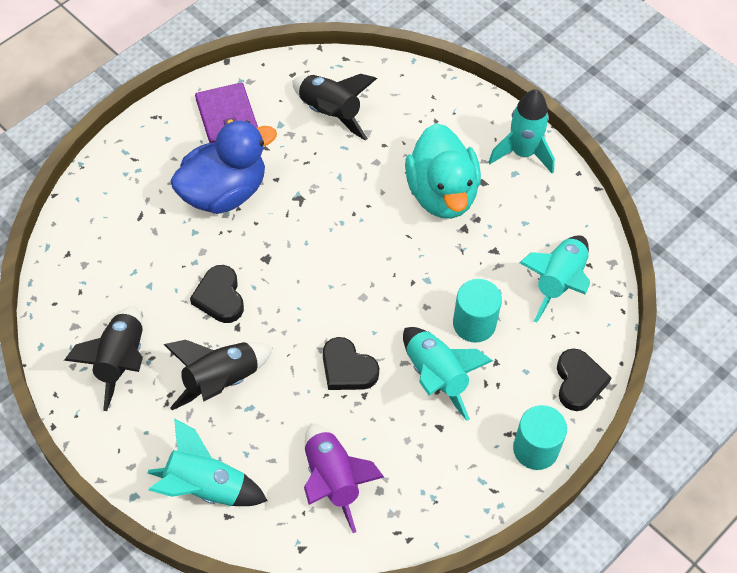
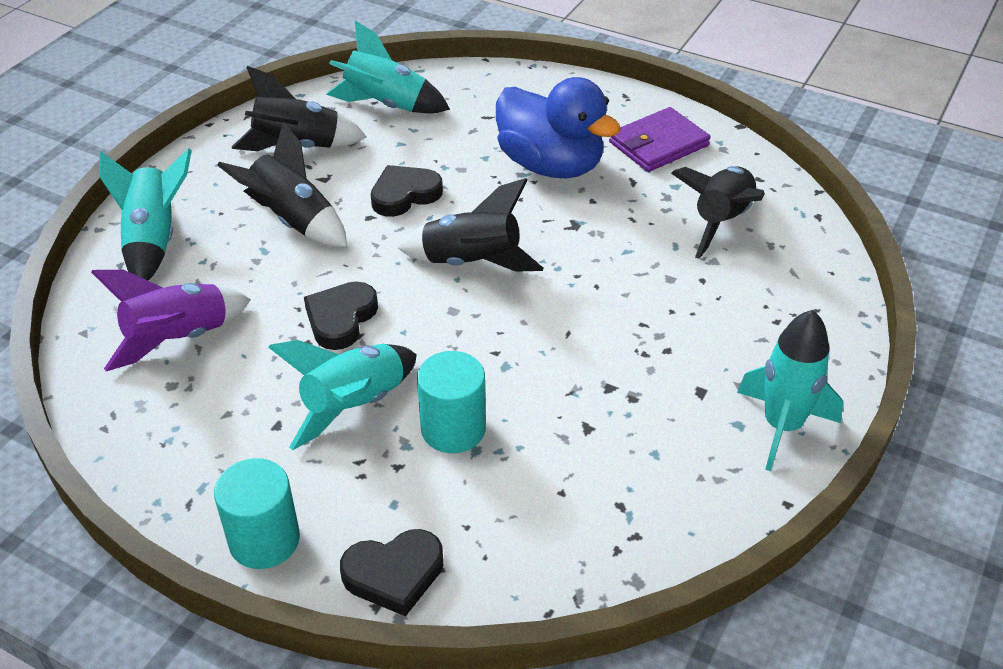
camera: 75 degrees right, 15 degrees down
(317, 273) = (471, 263): none -> black rocket
(442, 193) = (655, 352): turquoise duck -> none
(558, 282) = (566, 514): turquoise rocket -> turquoise rocket (386, 105)

